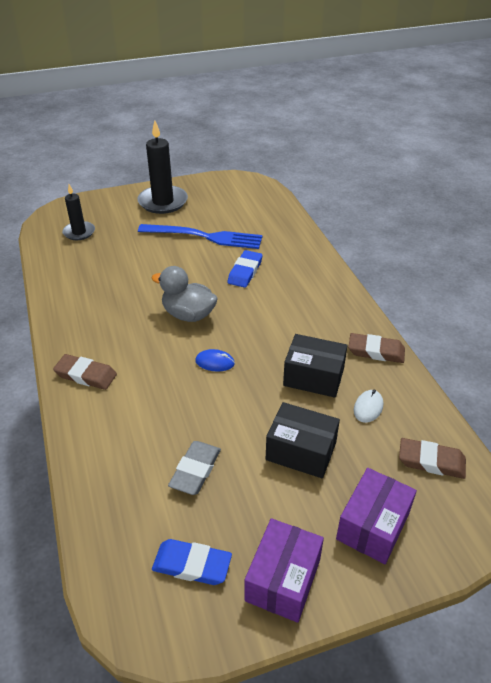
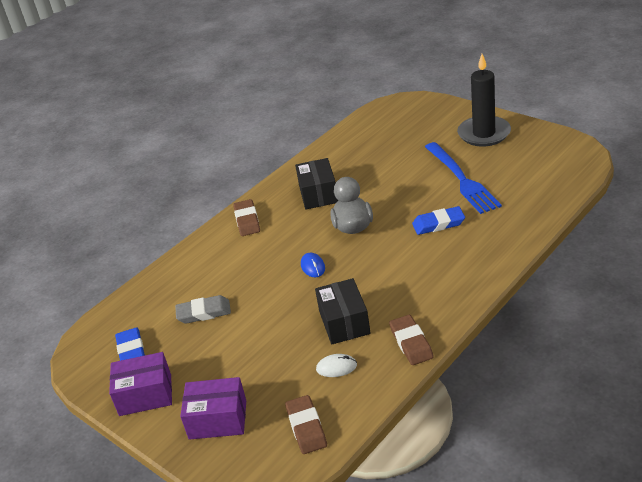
camera: 65 degrees right, 5 degrees down
(79, 232) = (392, 125): black candle -> none
(301, 451) = (259, 352): black box -> black box (318, 194)

